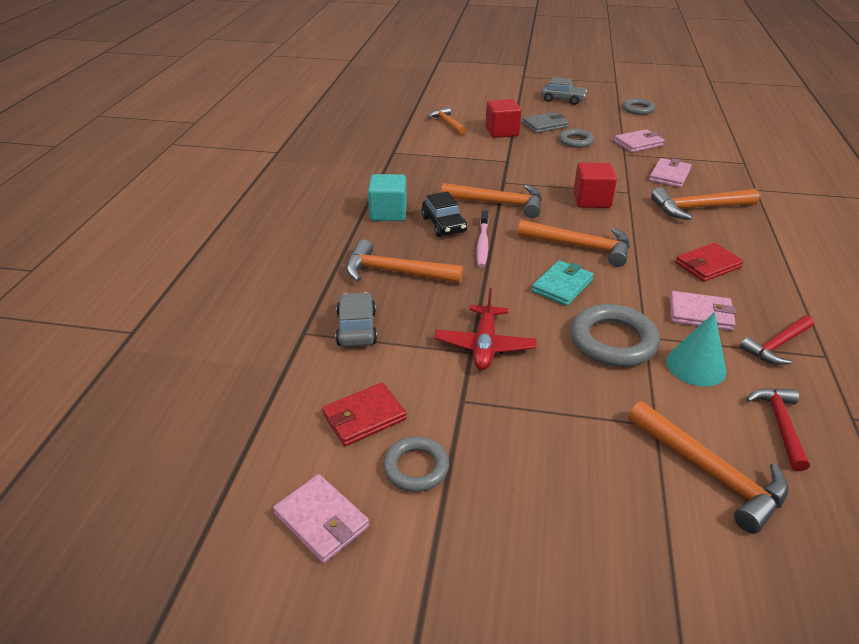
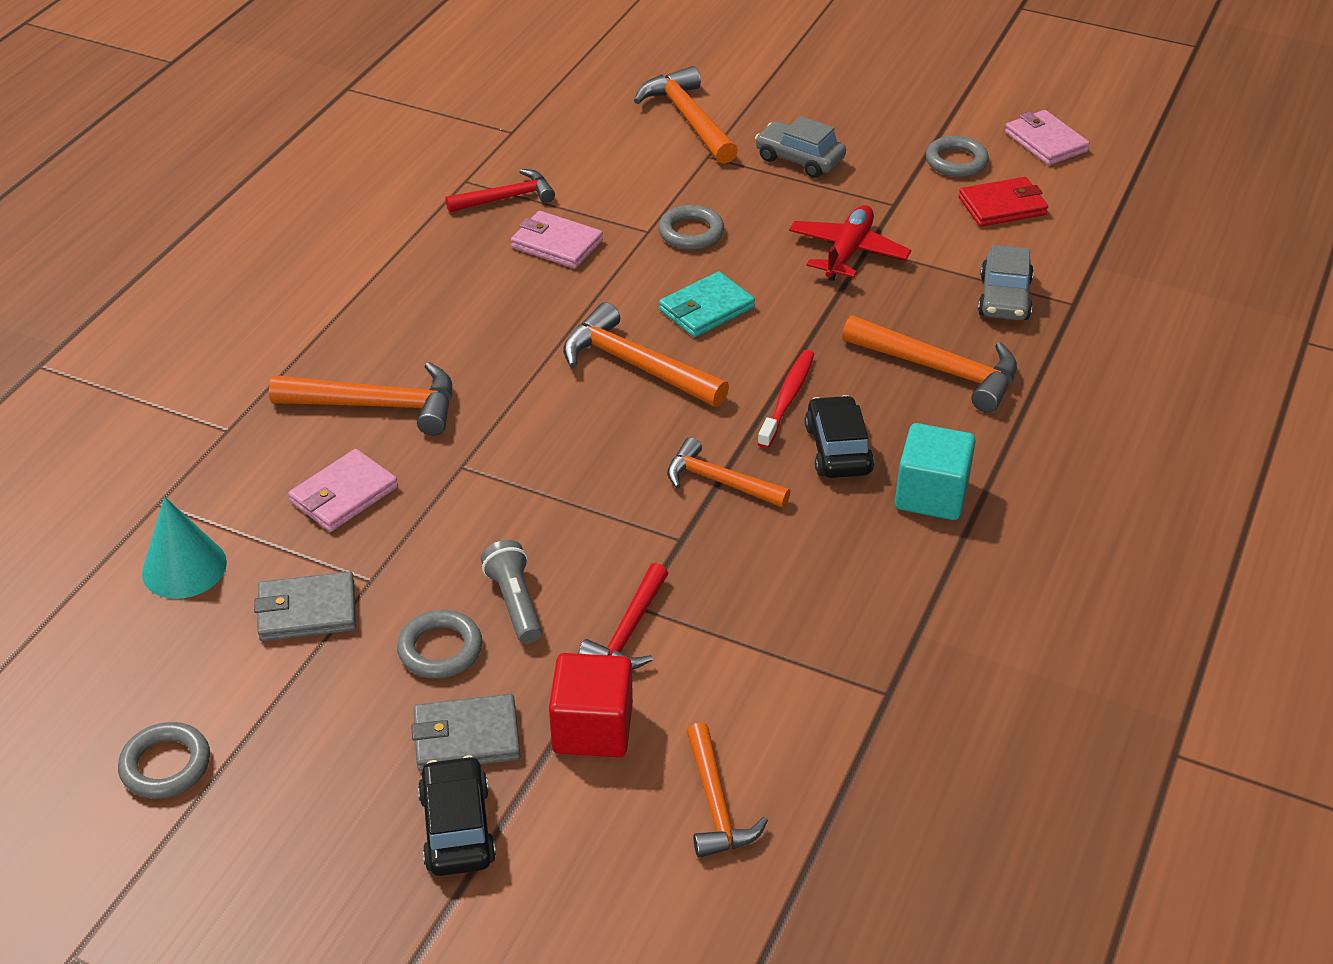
camera: 165 degrees left, 5 degrees up
(482, 243) = (787, 398): pink toothbrush -> red toothbrush
(498, 203) = (719, 481): orange hammer -> orange hammer, size x0.66
(530, 110) = (457, 828): none -> black car
(559, 155) = (515, 603): none -> grey flashlight
(562, 99) = (324, 872): grey car -> grey car (799, 159)
(591, 200) = (545, 458): red cube -> none
(613, 341) = (691, 232): grey ring -> grey ring, size x0.62
(638, 143) = (307, 611): pink wallet -> grey wallet
(696, 366) = (619, 194): turquoise cone -> turquoise cone (184, 567)
(708, 265) = (476, 304): red wallet -> none
(780, 425) = (587, 137): red hammer -> red hammer (629, 631)

